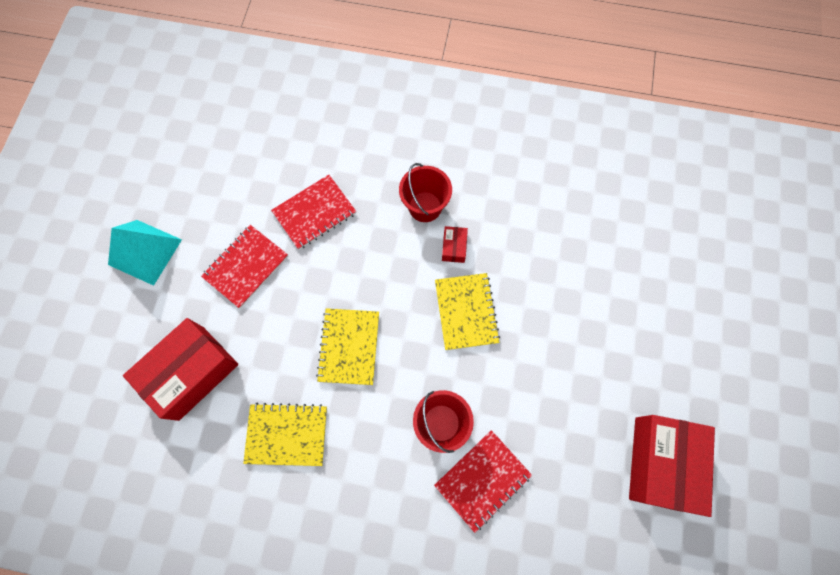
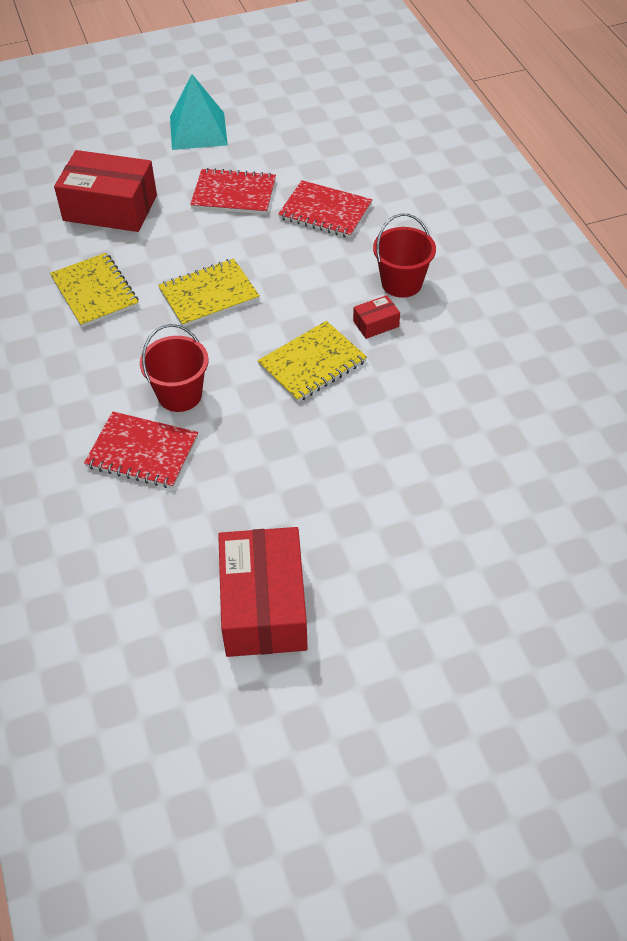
camera: 60 degrees right, 20 degrees down
(661, 463) = (264, 605): red box -> red box turned 75 degrees counterclockwise

